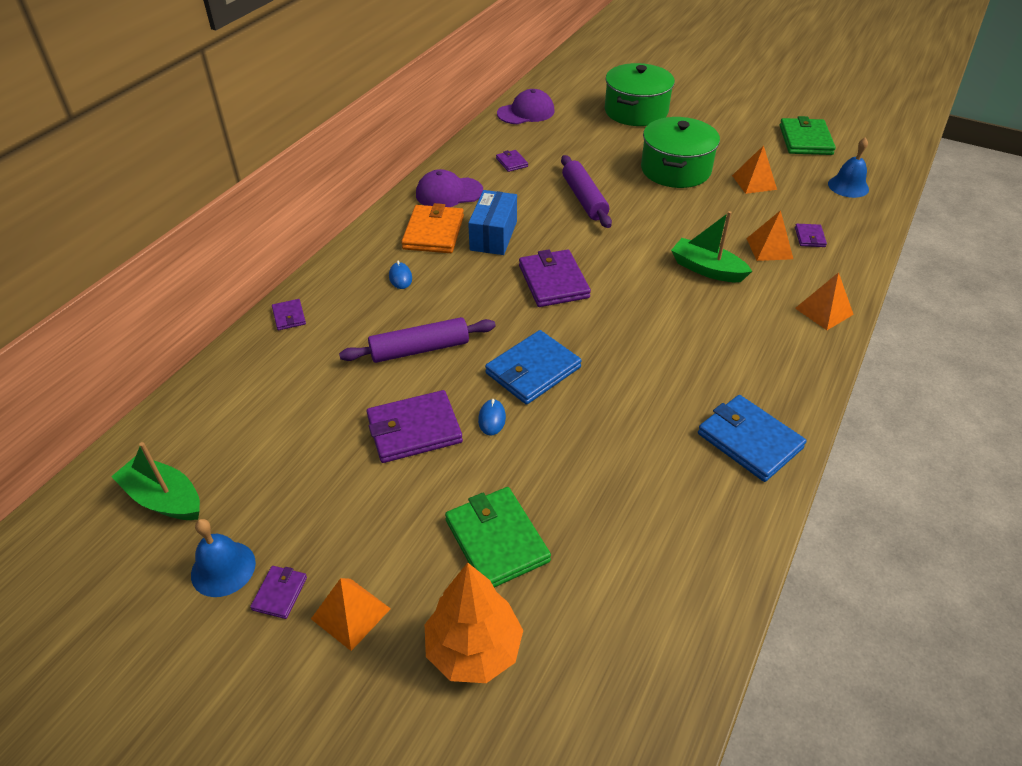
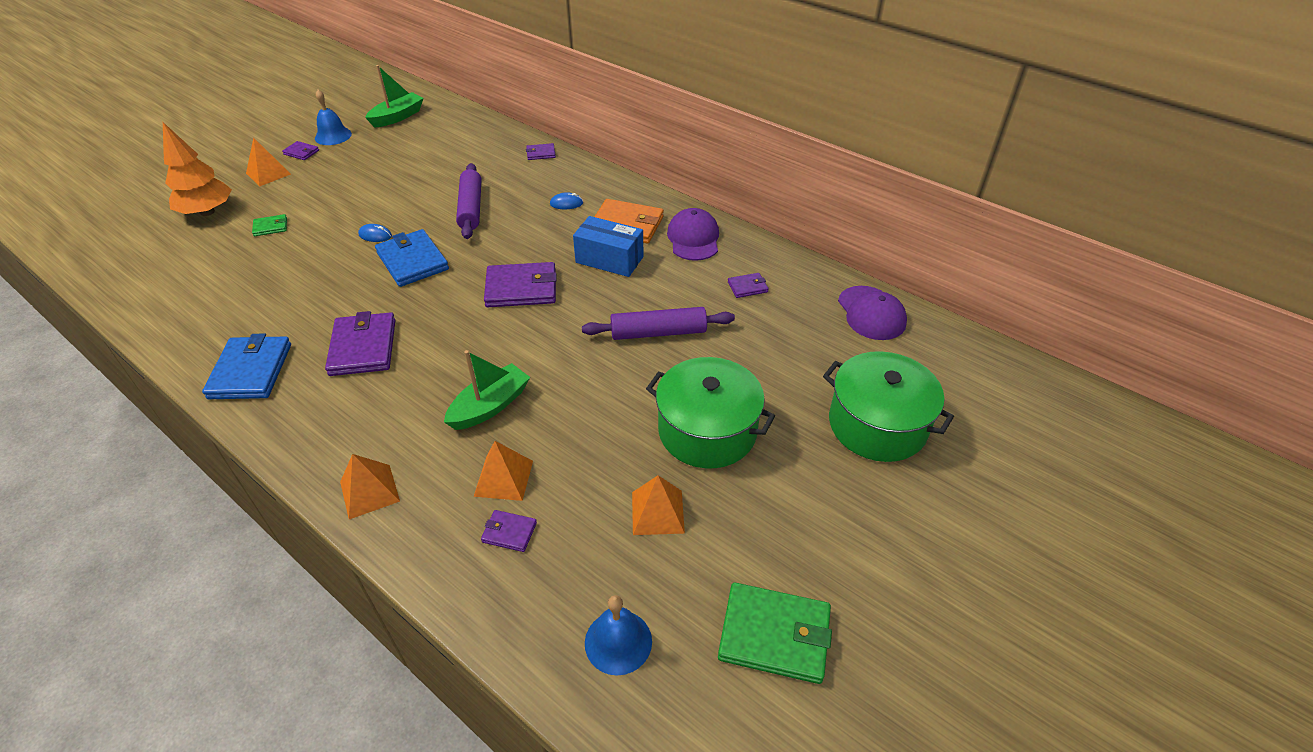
camera: 100 degrees right, 0 degrees up
(414, 430) = (389, 201): purple wallet -> purple wallet (363, 347)
(496, 540) = (270, 227): green wallet -> green wallet, size x0.50
(749, 440) = (251, 371): blue wallet -> blue wallet turned 60 degrees counterclockwise

